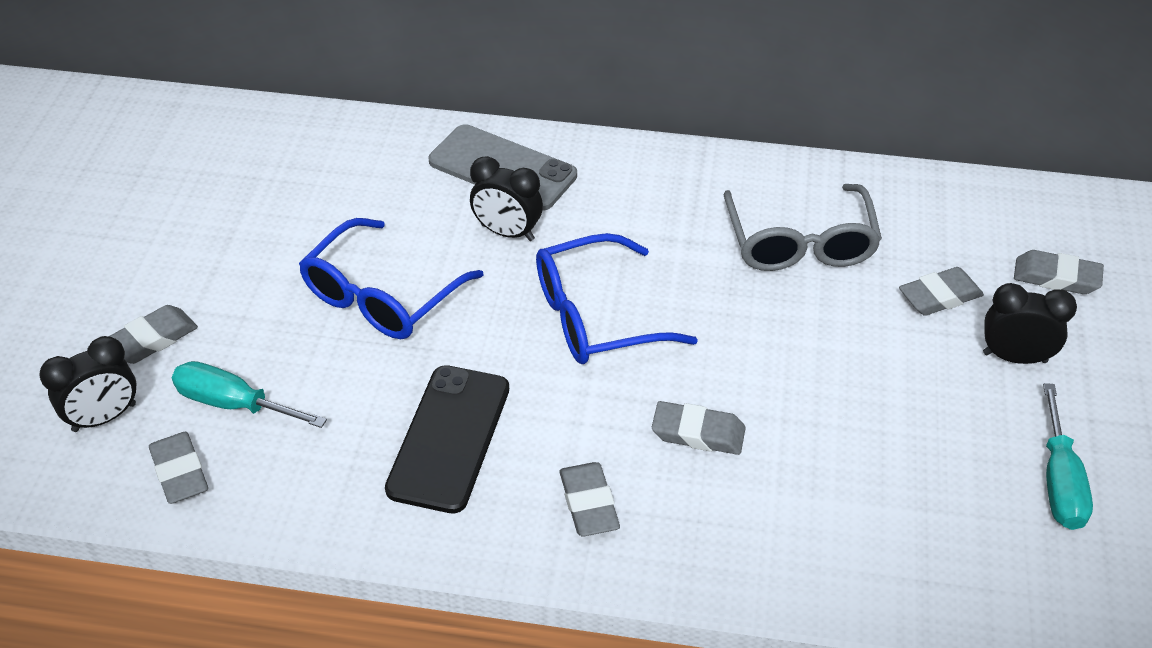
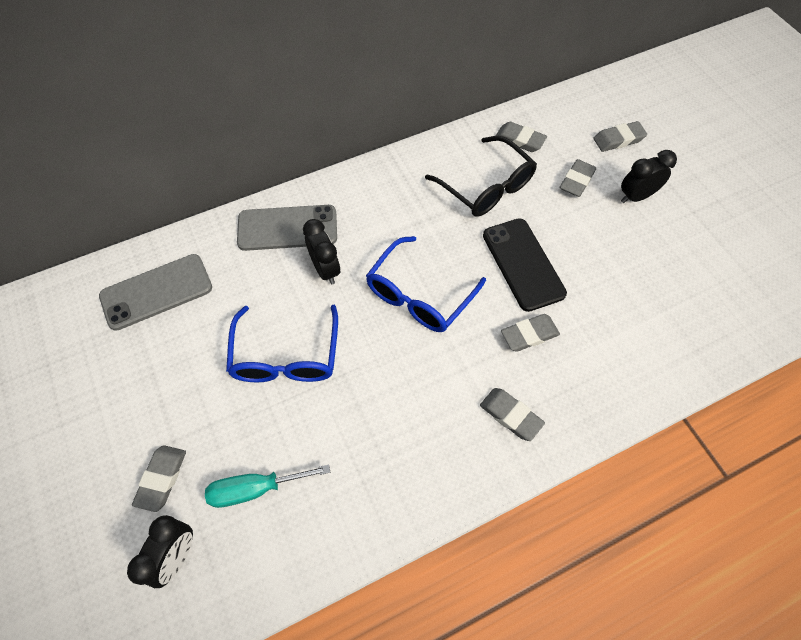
camera: 35 degrees left, 15 degrees up
(180, 472) = (261, 560): grey eraser -> grey eraser (519, 140)
(302, 162) = (156, 292): none -> grey phone
(449, 438) = (403, 425): black phone -> black phone (523, 264)
(507, 232) = (325, 269): black clock -> black clock turned 105 degrees counterclockwise
(800, 243) = (487, 187): grey glasses -> black glasses
(1059, 481) = (707, 255): turquoise screwdriver -> none

